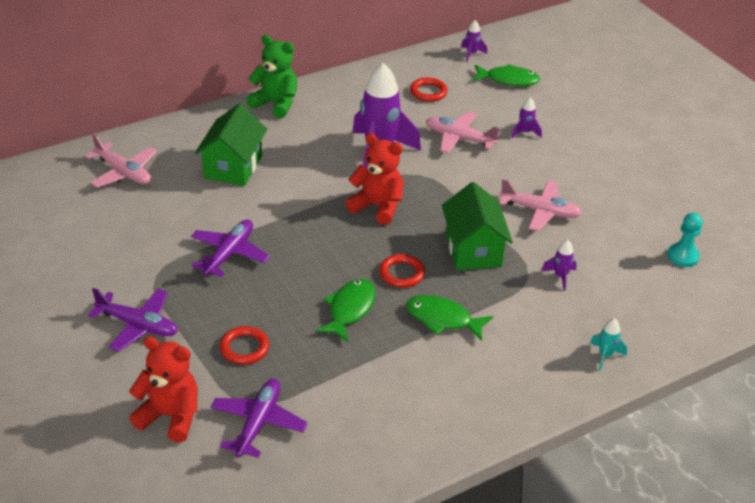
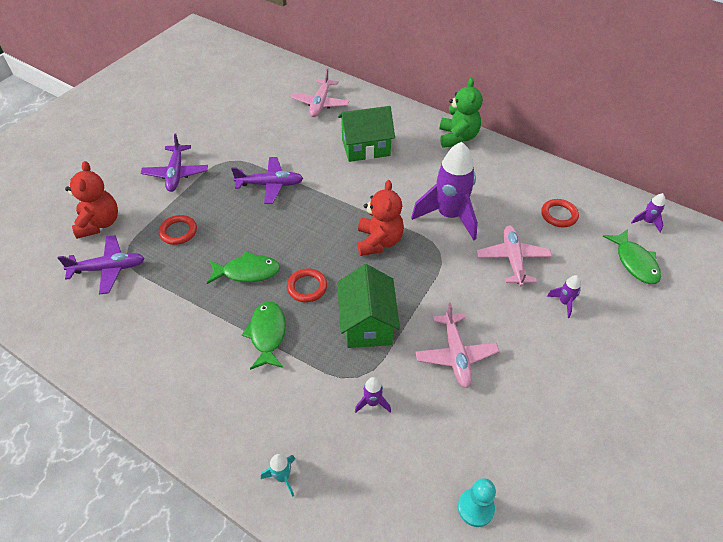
camera: 65 degrees right, 10 degrees up
(473, 249) = (367, 323): green house -> green house turned 60 degrees counterclockwise

